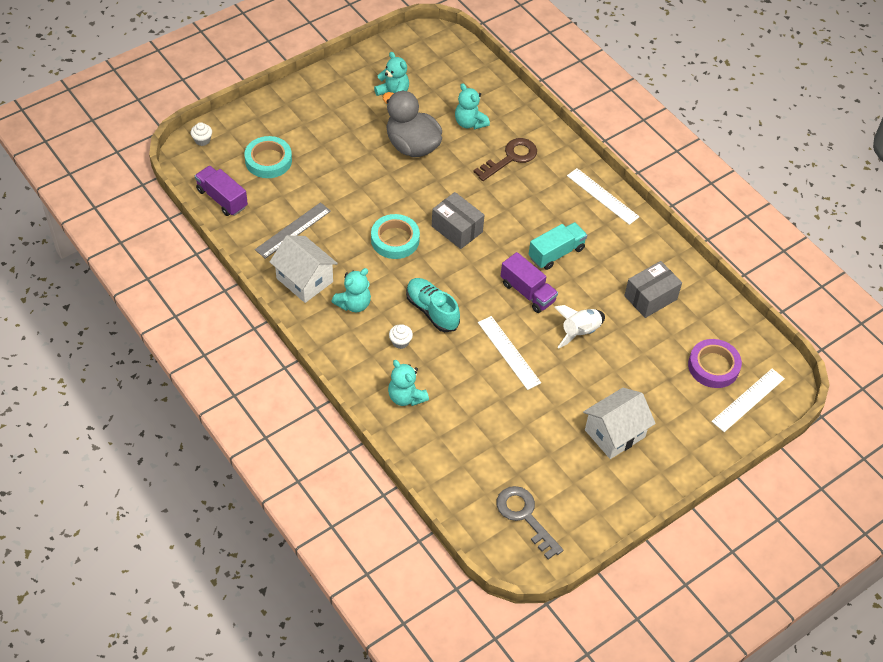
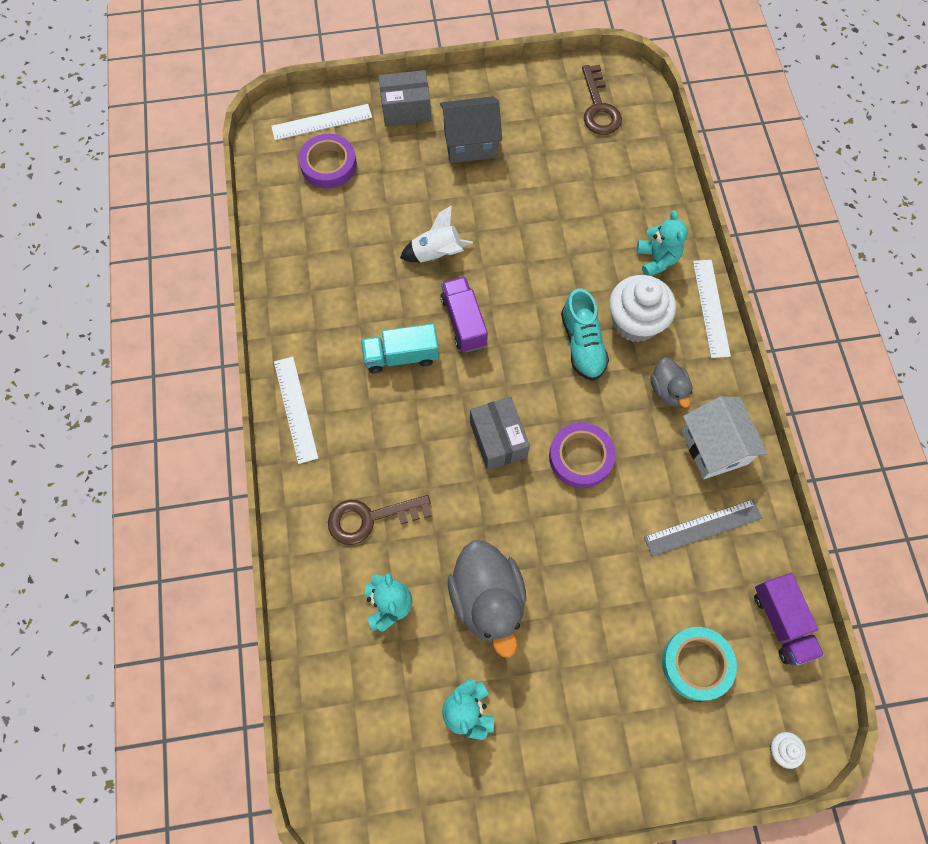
camera: 150 degrees left, 15 degrees up
(354, 304) = (668, 390): turquoise teddy bear -> grey duck
(395, 239) = (580, 457): turquoise tape -> purple tape
(400, 342) = (635, 322): white cupcake -> white cupcake, size x2.29
(509, 352) = (524, 262): white ruler -> white ruler (711, 308)
(525, 516) = (599, 108): grey key -> brown key
(614, 433) = (470, 143): white house -> grey house
(650, 297) = (336, 260): grey box -> grey box (406, 109)

